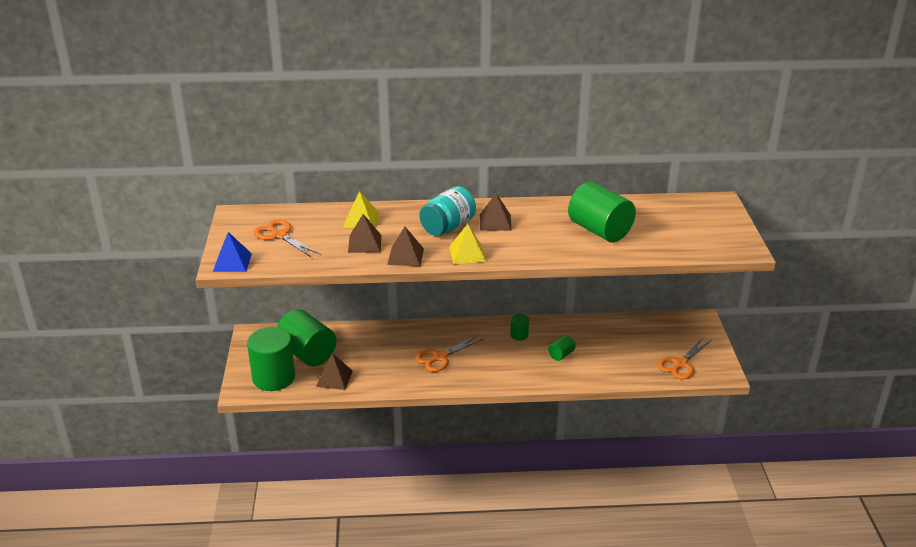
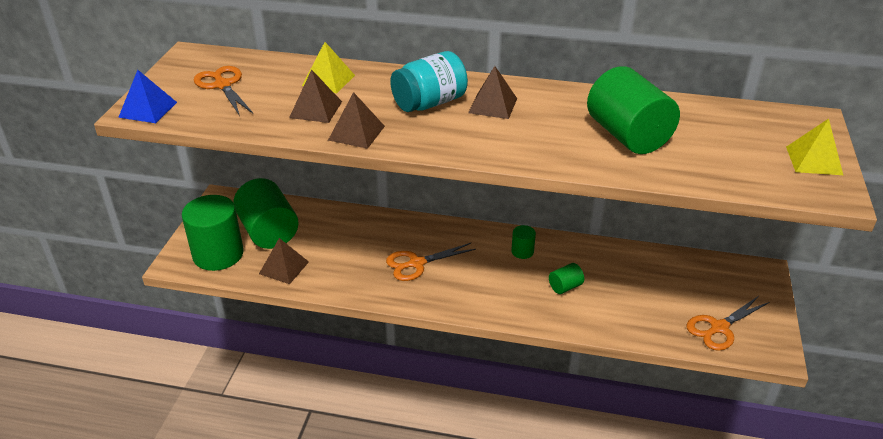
camera: 15 degrees right, 5 degrees up
(467, 254) = (436, 141): yellow pyramid -> yellow pyramid (814, 160)

